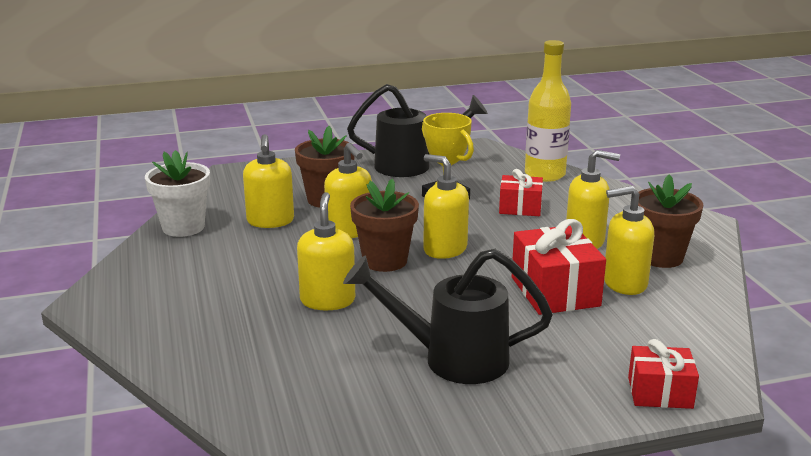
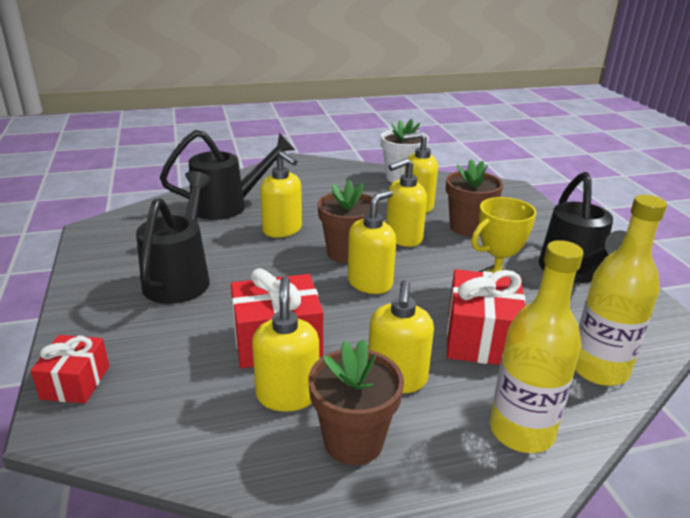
camera: 90 degrees right, 5 degrees up
(250, 345) = (229, 206): none -> black watering can
(327, 300) = (282, 230): yellow soap dispenser -> yellow soap dispenser turned 45 degrees clockwise
(520, 208) = (481, 338): red gift -> red gift, size x1.61
(620, 204) = (521, 431): none -> yellow bottle

